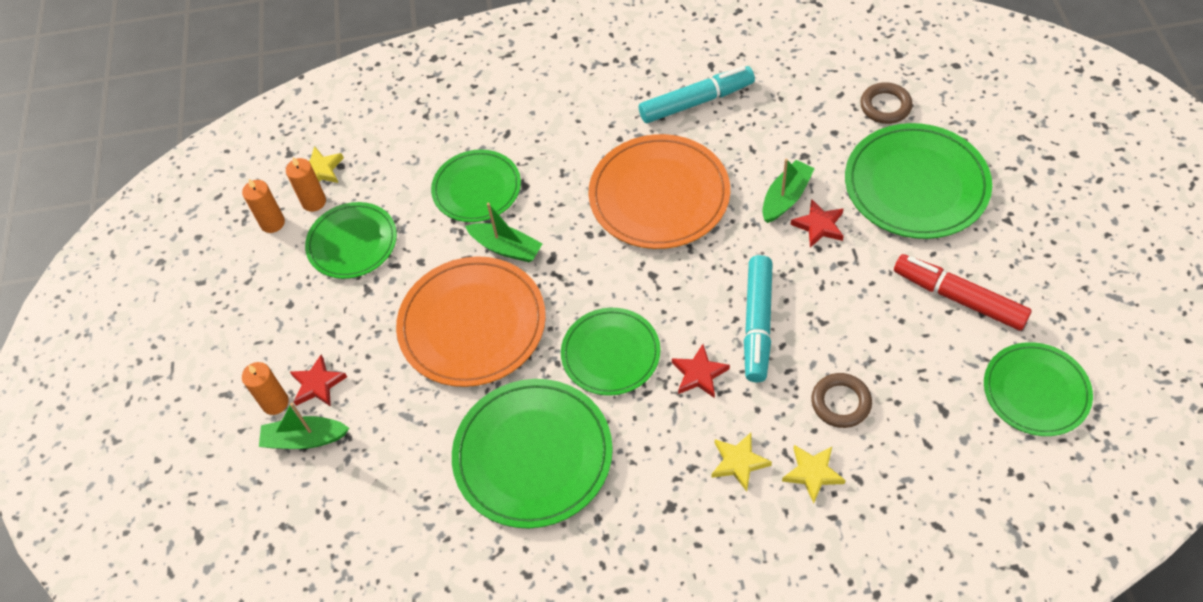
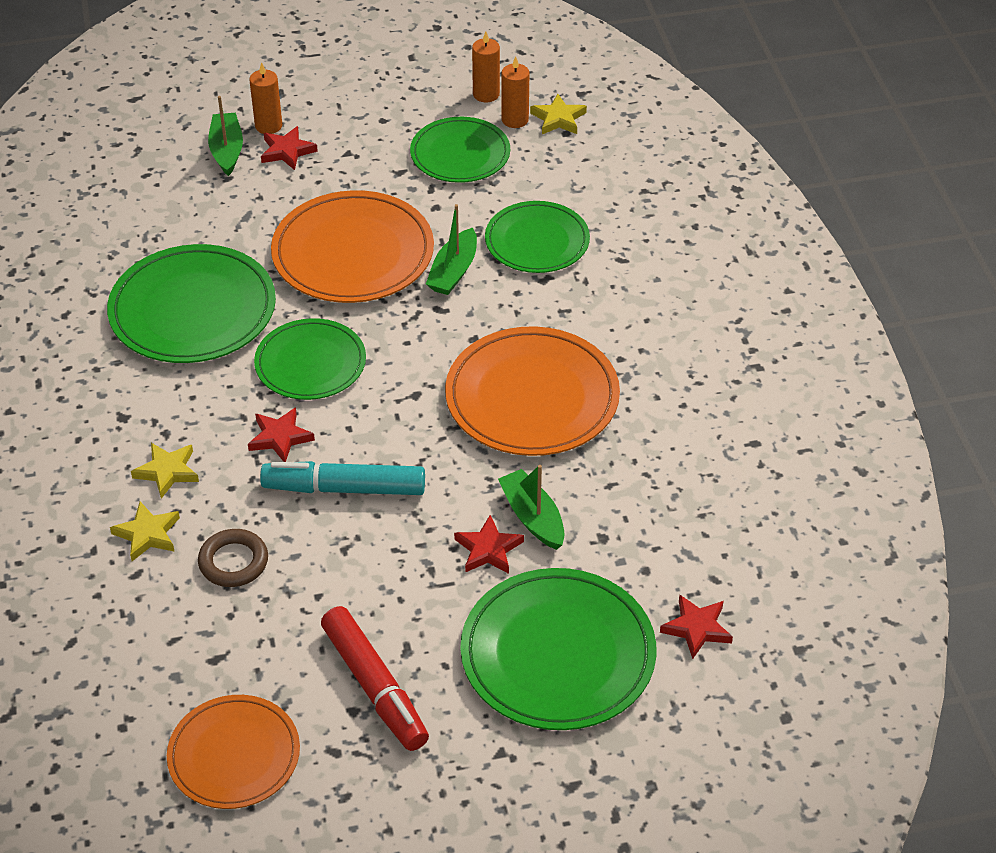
camera: 80 degrees right, 10 degrees down
(696, 101) = (687, 429): turquoise marker -> none
(785, 197) = (532, 517): green boat -> green boat turned 150 degrees counterclockwise
(885, 106) = (697, 628): brown ring -> red star
(958, 298) = (375, 687): red marker -> red marker turned 120 degrees clockwise
(1036, 391) = (234, 755): green plate -> orange plate

